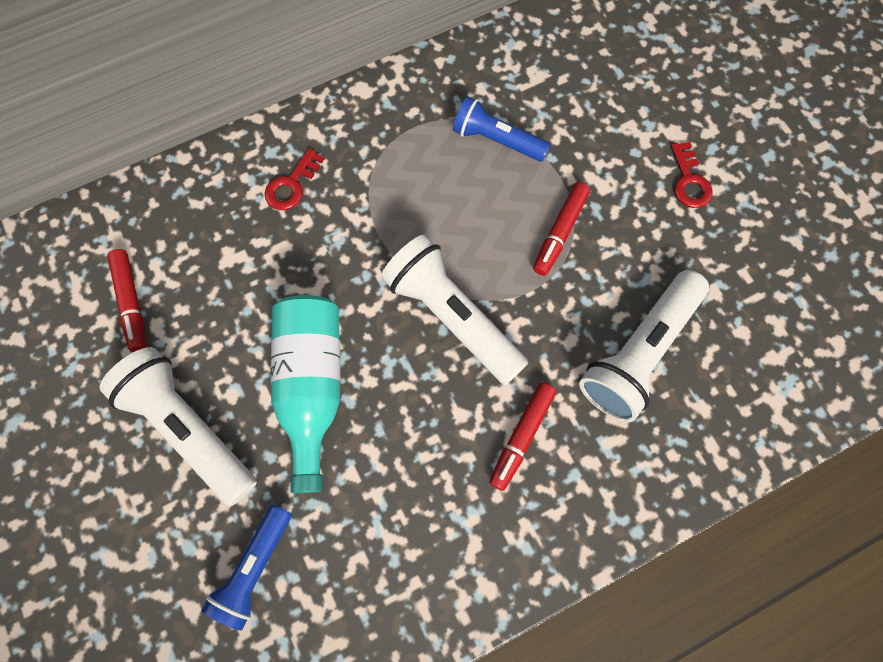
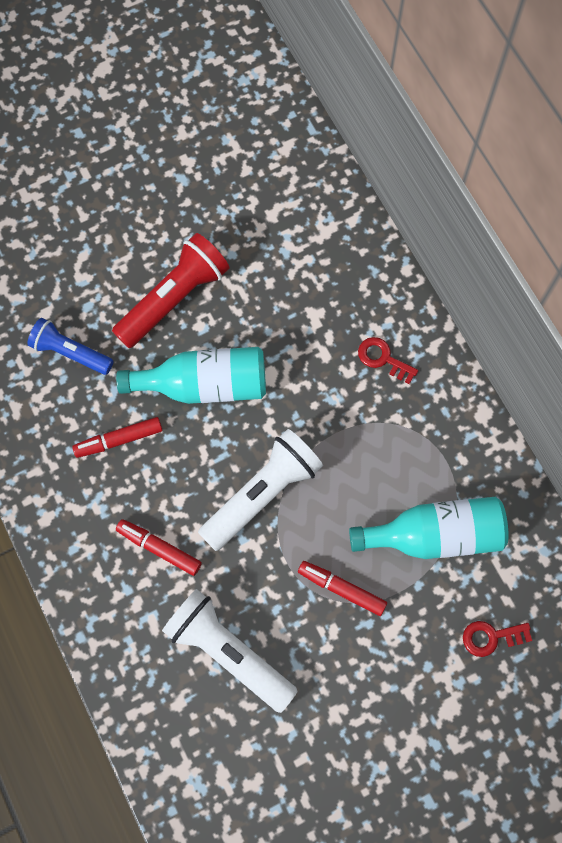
camera: 90 degrees right, 0 degrees up
(132, 302) = (275, 246): red marker -> red marker (119, 440)
(189, 428) = (174, 298): white flashlight -> red flashlight
(496, 140) = (435, 535): blue flashlight -> turquoise bottle
(689, 181) = (398, 716): red key -> red key (491, 637)

